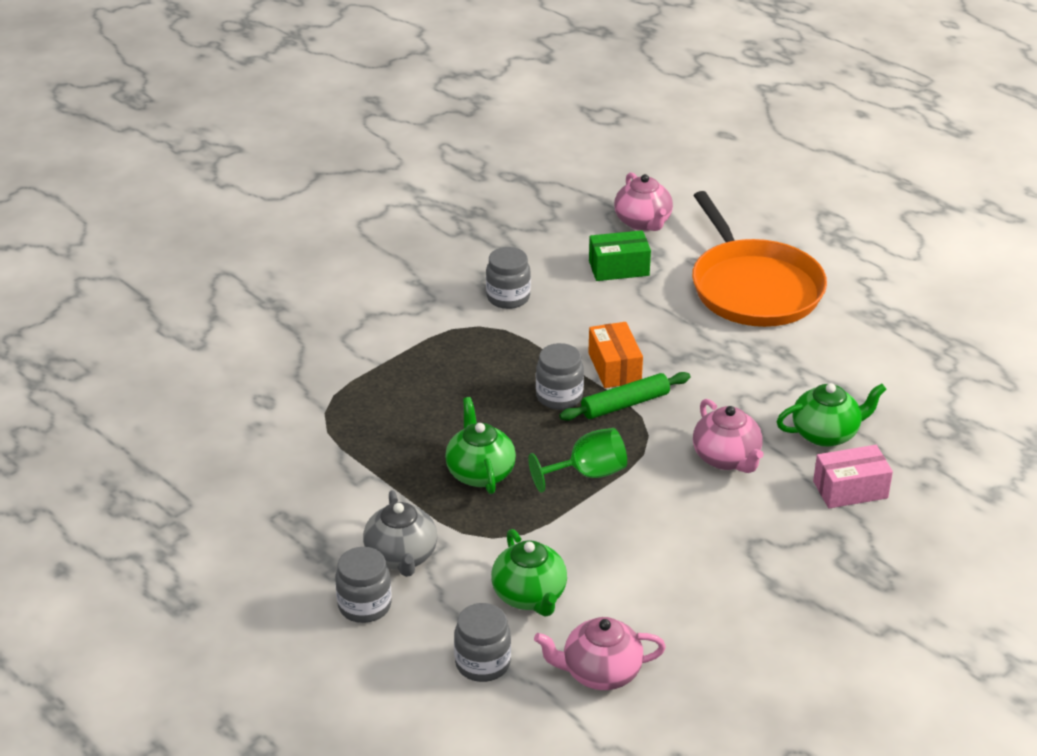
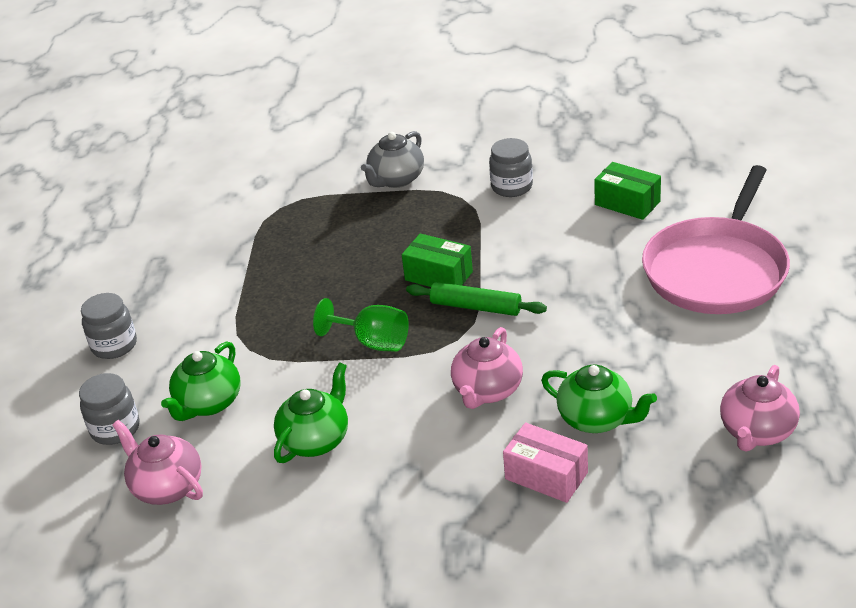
camera: 50 degrees right, 0 degrees up
(401, 557) = (179, 327): grey teapot -> grey teapot (396, 180)
(480, 472) = (308, 300): green teapot -> green teapot (316, 440)
(559, 397) = (438, 276): grey jar -> green box
(614, 367) = (510, 276): orange box -> none
(643, 223) = (700, 177): pink teapot -> pink teapot (756, 432)
(753, 287) = (717, 270): orange pan -> pink pan

